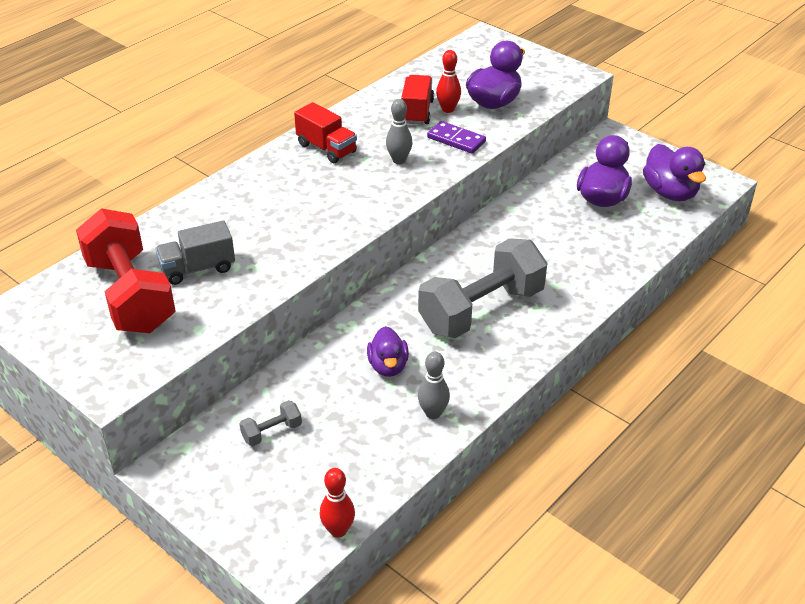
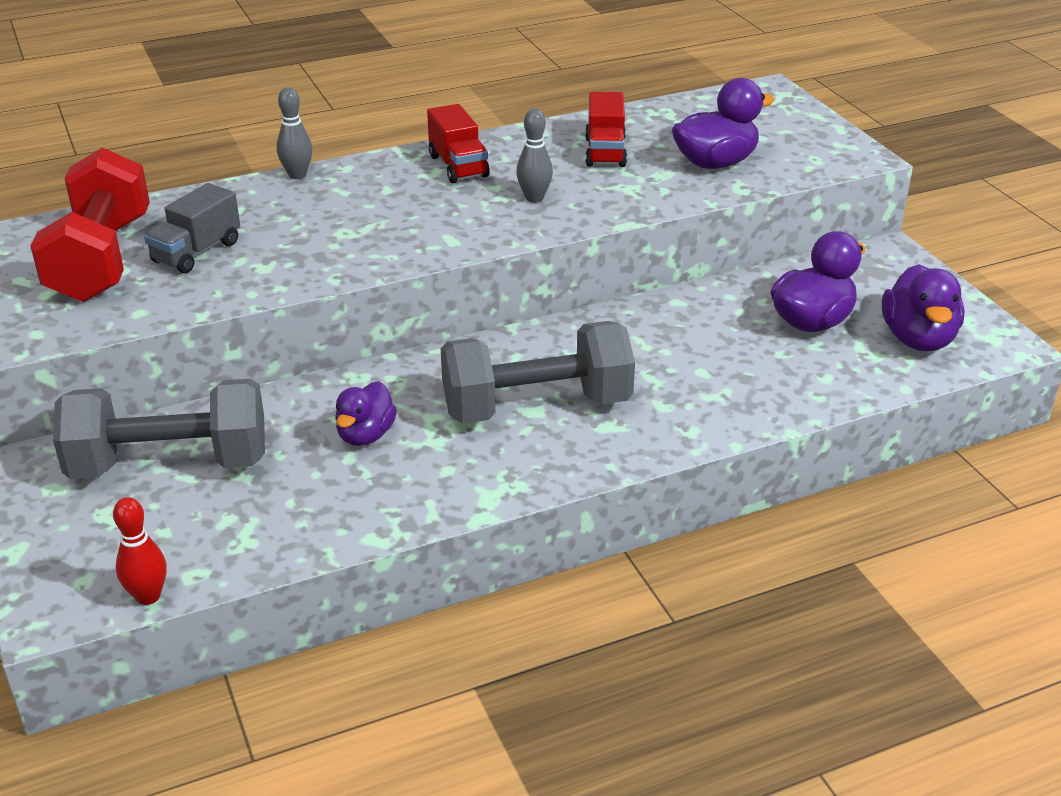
camera: 25 degrees right, 5 degrees down
(198, 268) = (196, 252): grey truck -> grey truck turned 60 degrees counterclockwise
(272, 432) = (170, 464): grey dumbbell -> grey dumbbell, size x2.47
(417, 112) = (605, 152): red truck -> red truck turned 150 degrees clockwise
(433, 413) = (374, 504): grey bowling pin -> grey bowling pin (297, 175)
(448, 109) = (647, 158): red bowling pin -> none
(456, 140) = (627, 192): purple domino -> none

